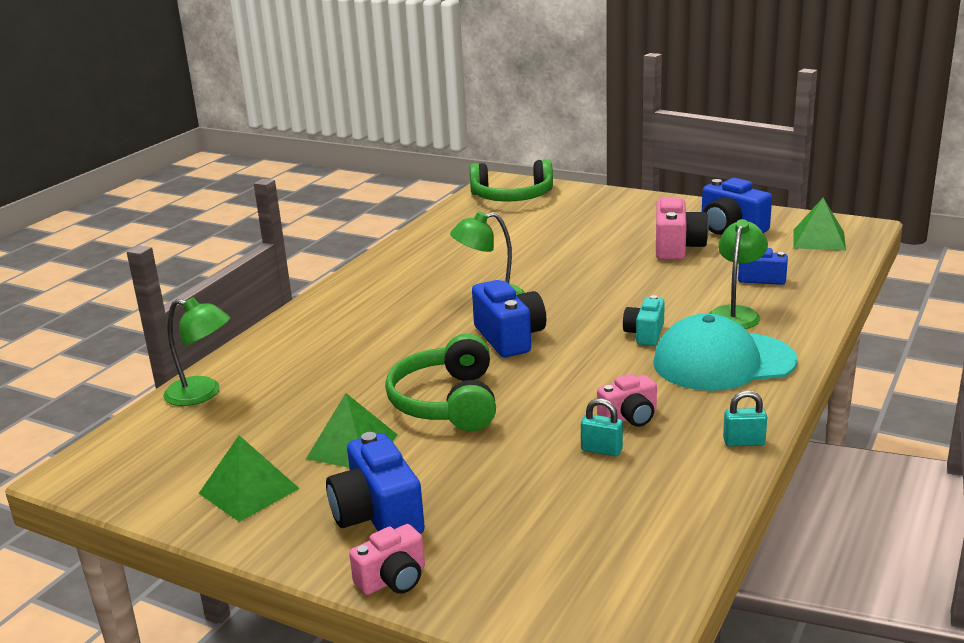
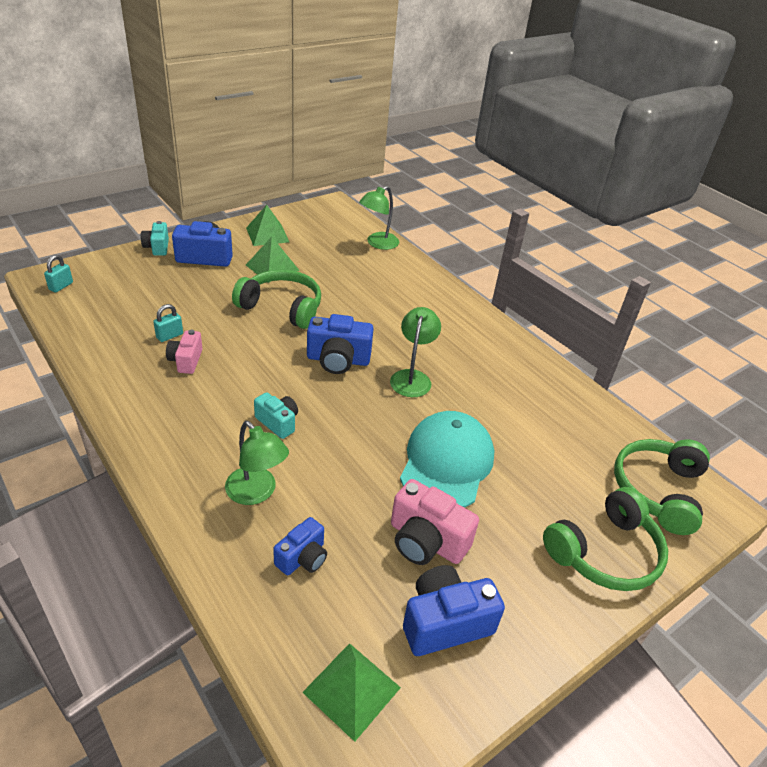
camera: 110 degrees right, 15 degrees up
(393, 579) = (157, 247): pink camera -> turquoise camera
(598, 202) = (604, 552): none -> green headphones
(723, 362) = (197, 437): turquoise cap -> turquoise cap (446, 463)
(744, 442) = (106, 389): turquoise padlock -> turquoise padlock (61, 286)

